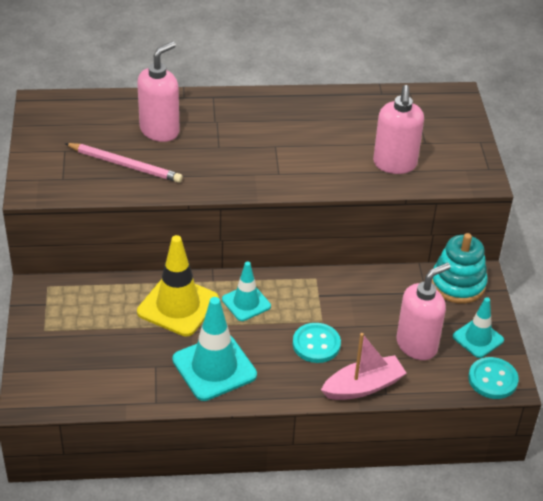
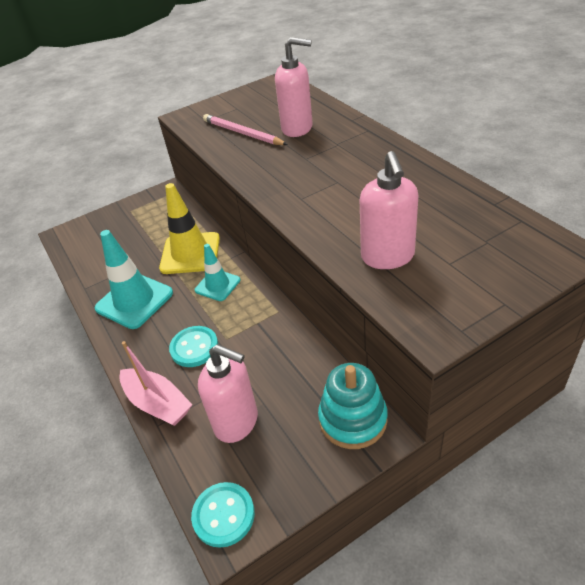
camera: 70 degrees right, 0 degrees up
(125, 165) = (242, 133): pink pencil -> pink pencil turned 135 degrees clockwise
(394, 164) = (387, 257): pink soap dispenser -> pink soap dispenser turned 75 degrees counterclockwise
(478, 338) = (280, 473): turquoise traffic cone -> none

